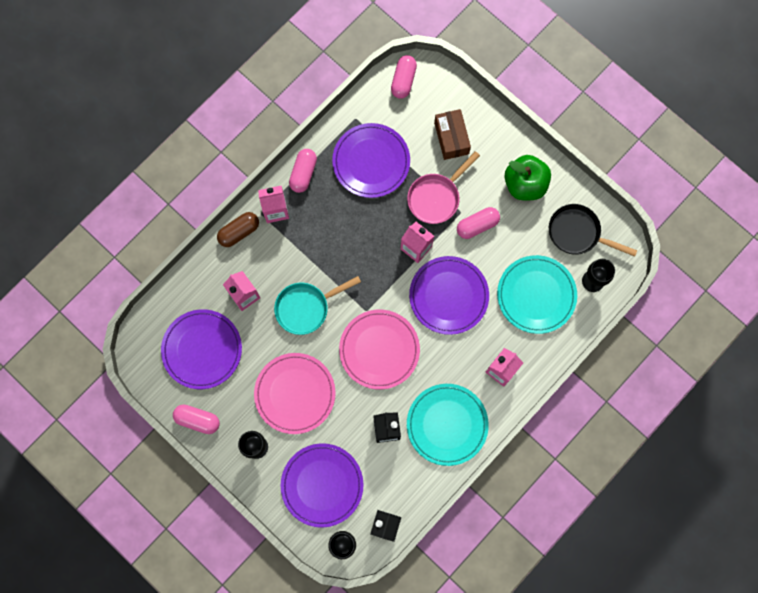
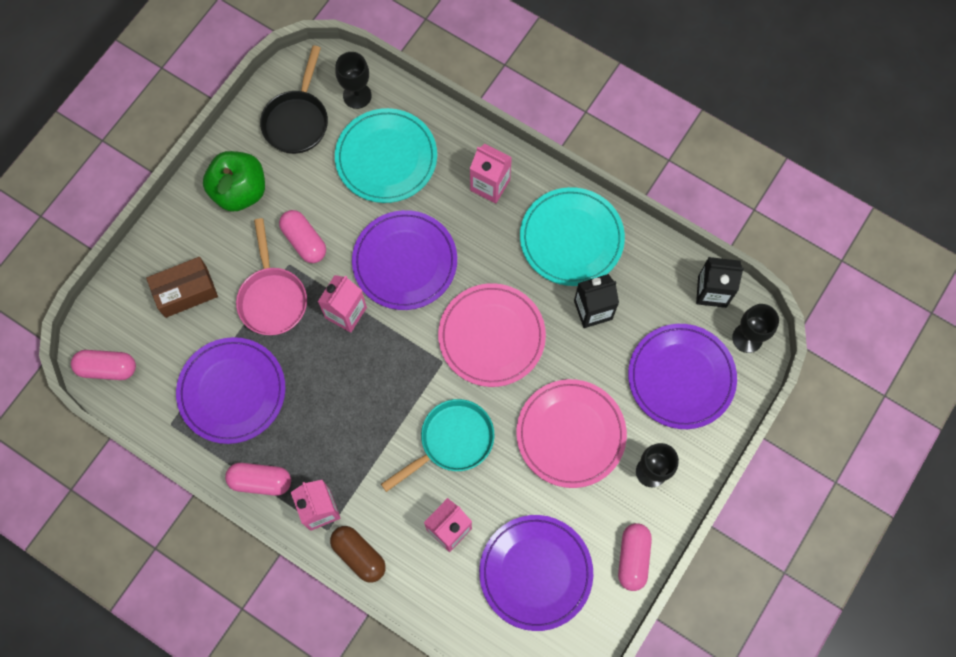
camera: 100 degrees left, 5 degrees down
(306, 307) = (452, 441): turquoise pan -> turquoise pan turned 90 degrees counterclockwise
(436, 197) = (272, 298): pink pan -> pink pan turned 45 degrees clockwise

